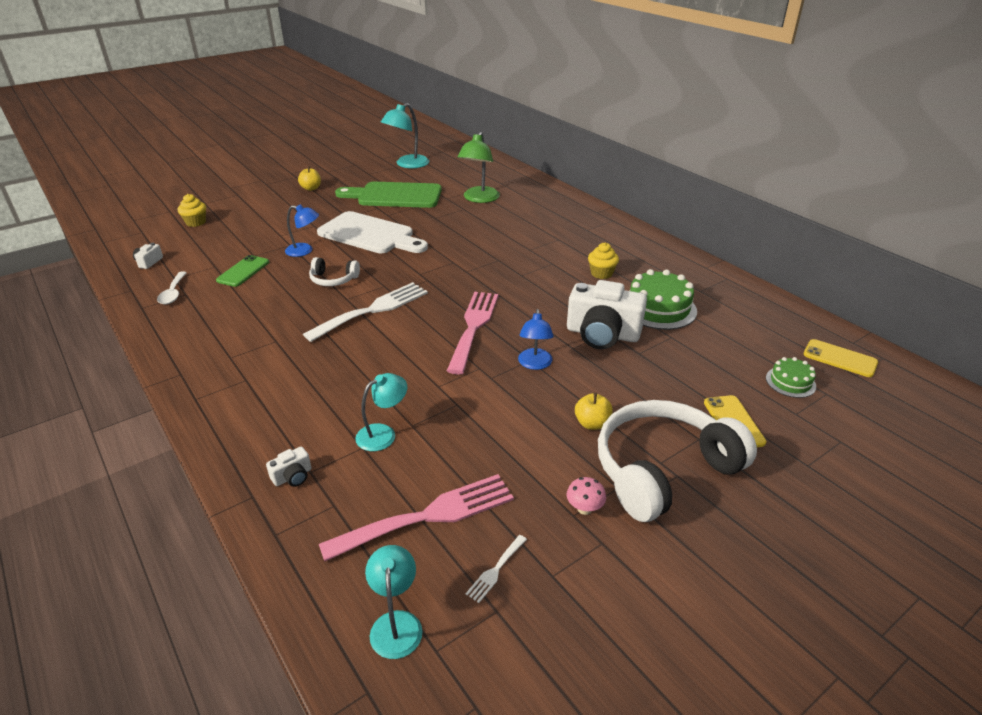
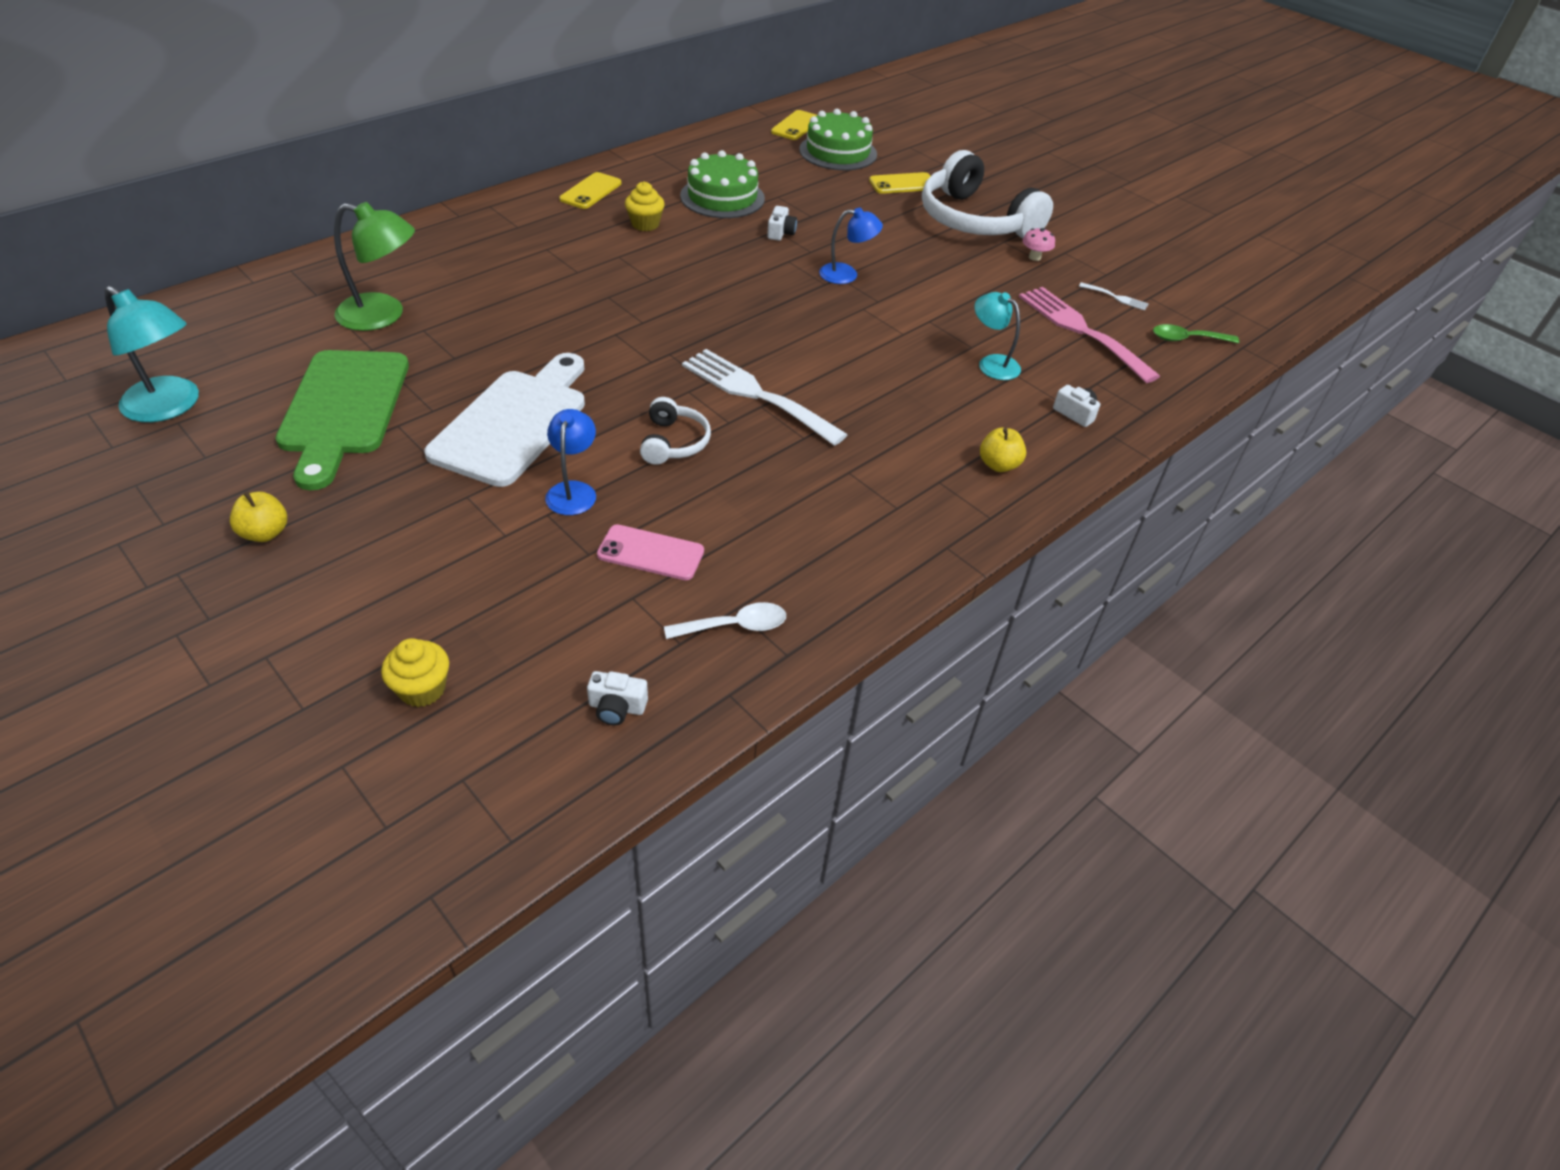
camera: 100 degrees left, 10 degrees up
(243, 271) = (651, 553): green phone -> pink phone
(396, 623) = (1187, 339): turquoise lamp -> green spoon
(473, 327) = (782, 313): pink fork -> none
(592, 423) = (930, 248): yellow apple -> yellow apple (998, 465)
(602, 334) = (781, 233): white camera -> white camera, size x0.42
(646, 253) = (591, 191): none -> yellow phone
(790, 382) = (838, 152): green cake -> green cake, size x1.81

